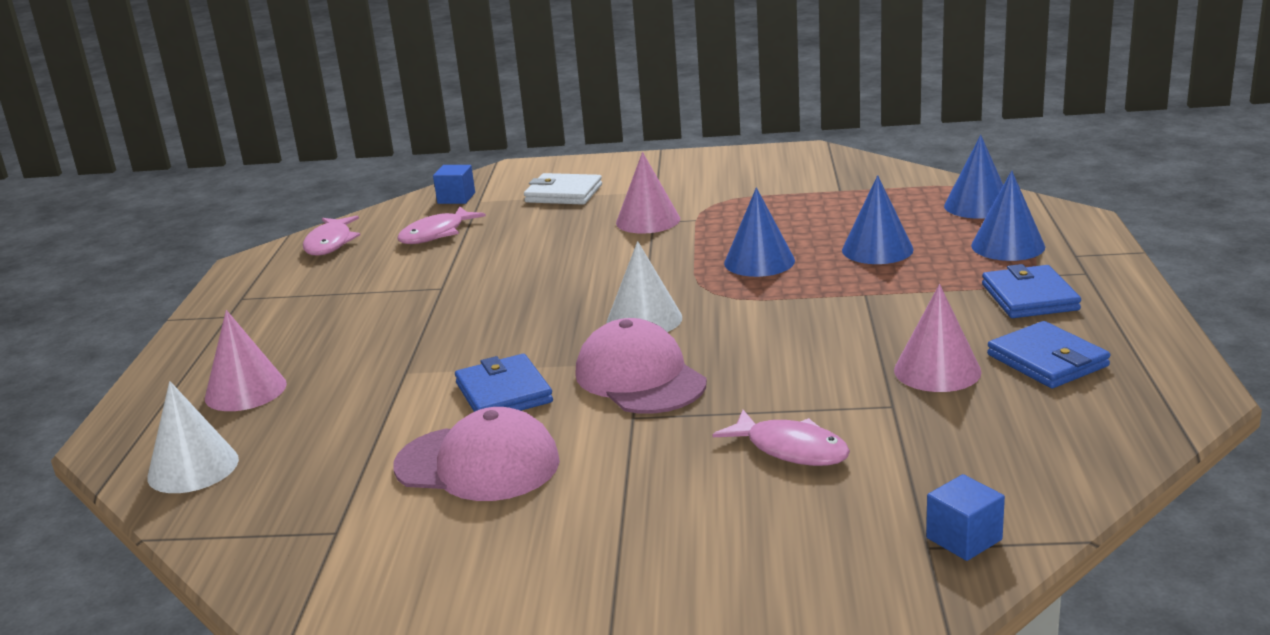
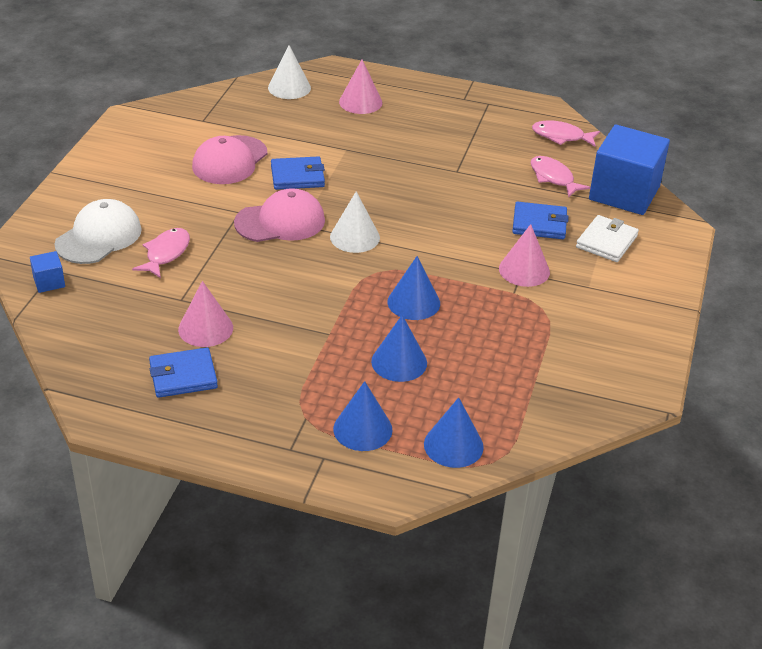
camera: 100 degrees right, 15 degrees up
(456, 198) = (624, 193): blue cube -> blue cube, size x2.38
(791, 449) = (166, 253): pink fish -> pink fish turned 150 degrees clockwise
(794, 529) = (99, 237): none -> white cap
(1029, 297) = (271, 404): blue wallet -> blue wallet (539, 224)

